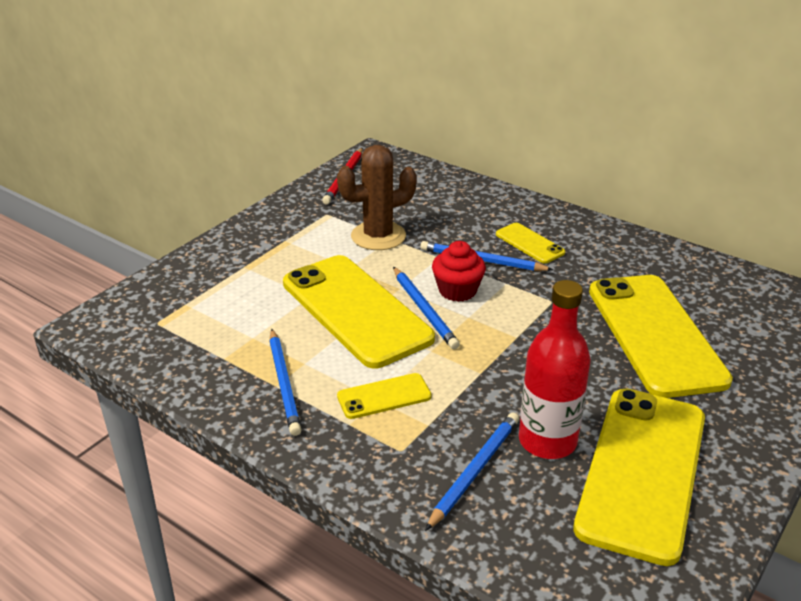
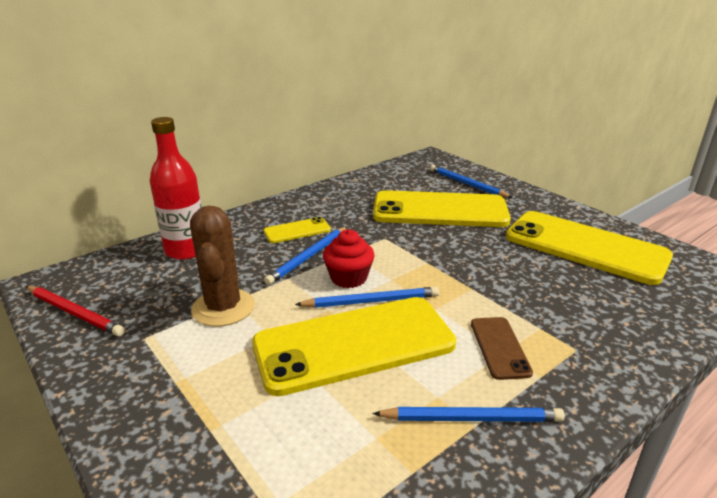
camera: 75 degrees left, 5 degrees down
(384, 396) = (499, 347): yellow phone -> brown phone
(474, 471) = (596, 314): blue pencil -> blue pencil (467, 184)
(547, 441) = (557, 275): red bottle -> red bottle (186, 250)

